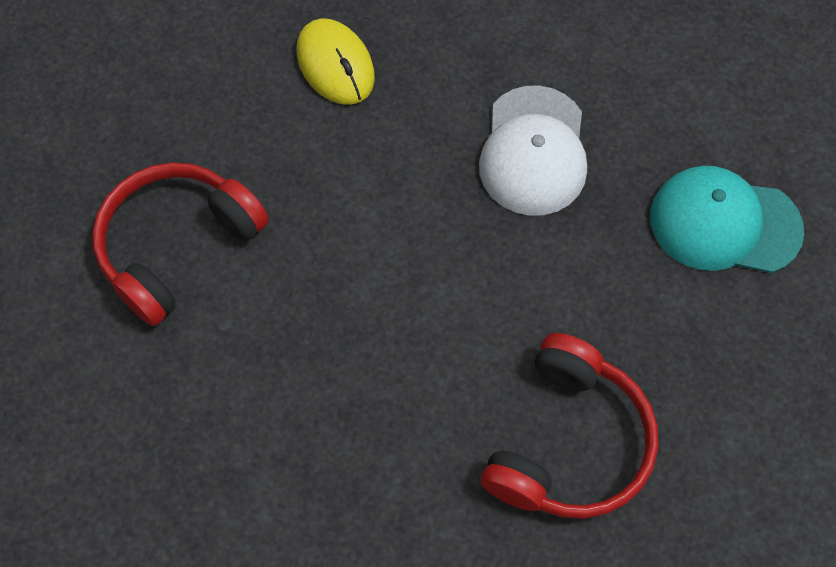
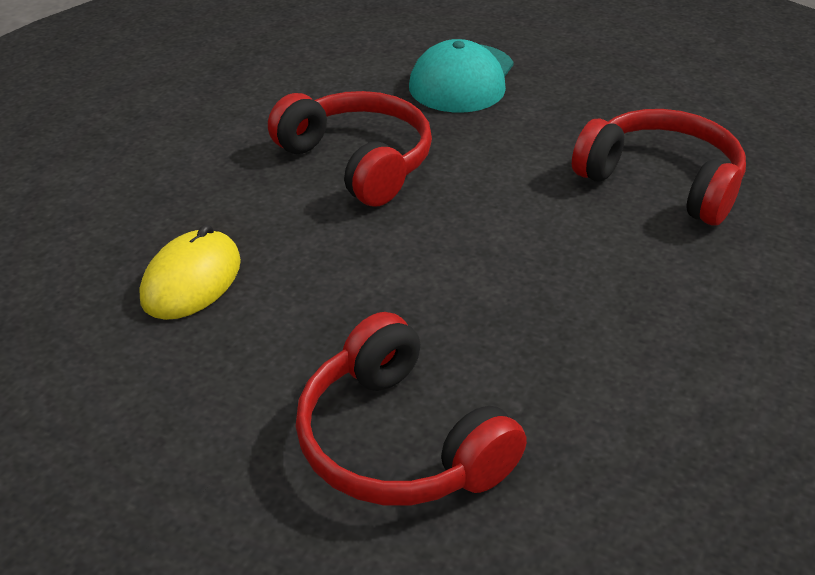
camera: 80 degrees left, 25 degrees down
(335, 65) = (191, 280): yellow mouse -> yellow mouse turned 45 degrees counterclockwise
(534, 151) = (358, 162): white cap -> red headphones

